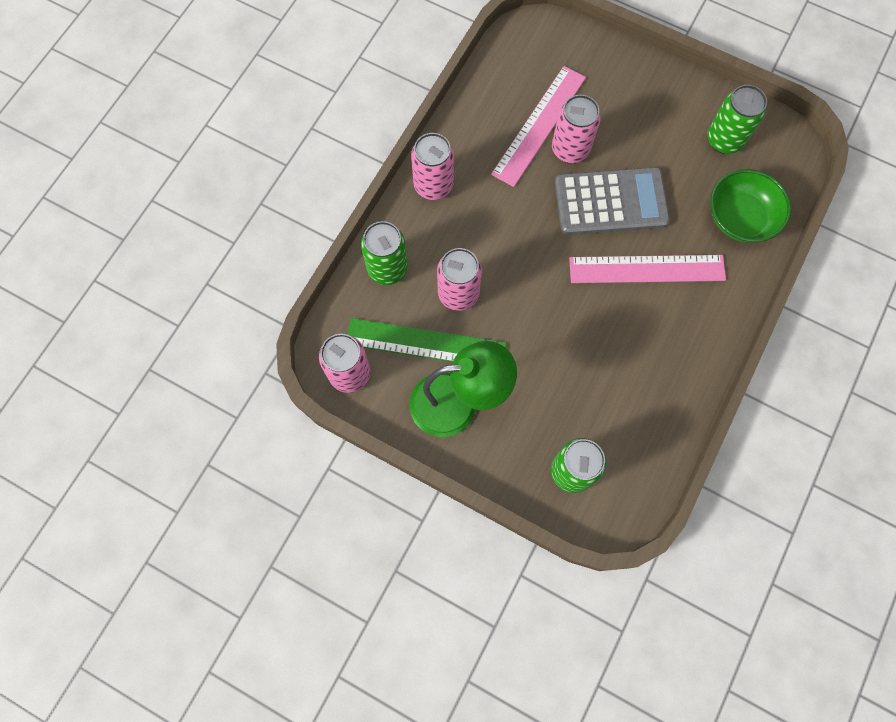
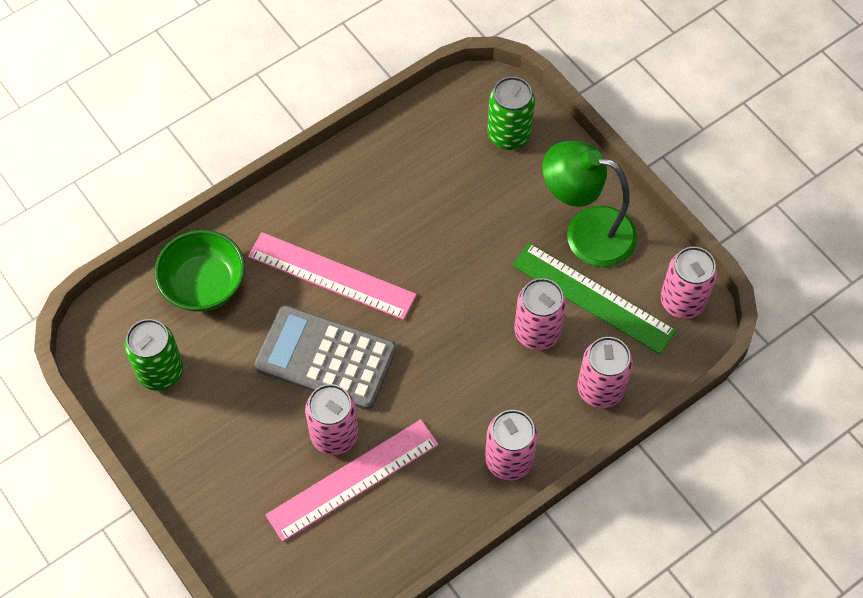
camera: 155 degrees left, 10 degrees down
(387, 268) = (600, 389): green can -> pink can

